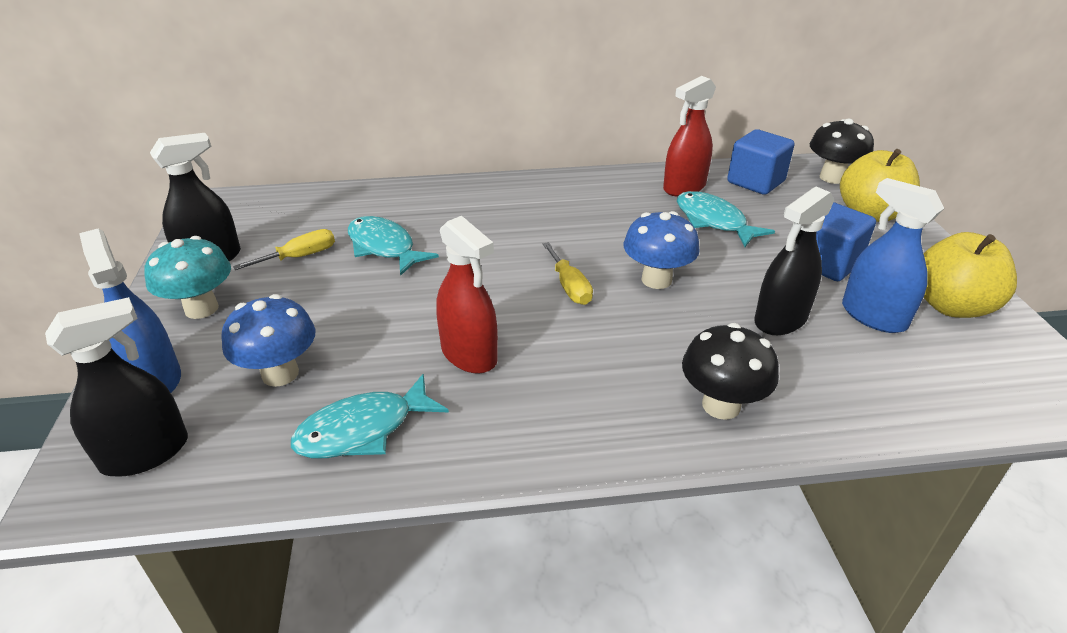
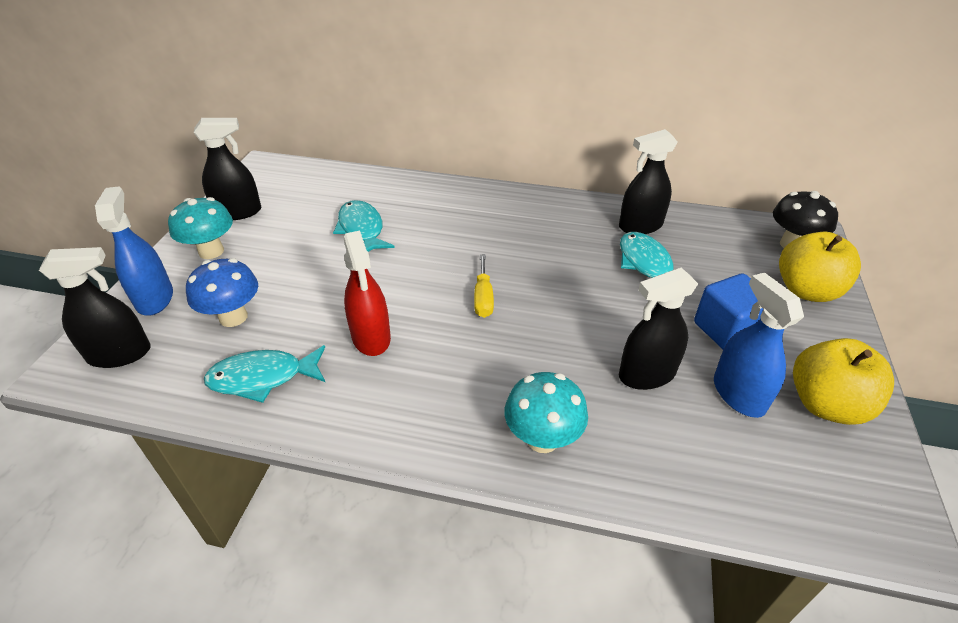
camera: 20 degrees right, 5 degrees up
(300, 257) = (298, 224): yellow screwdriver -> none
(656, 280) = (560, 309): blue mushroom -> none
(684, 187) = (640, 226): red spray bottle -> black spray bottle
(721, 405) = (542, 439): black mushroom -> turquoise mushroom
(755, 182) = (712, 234): blue cube -> none

